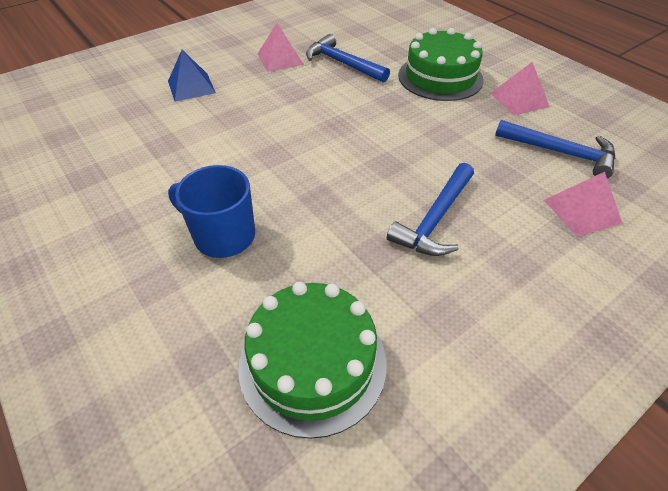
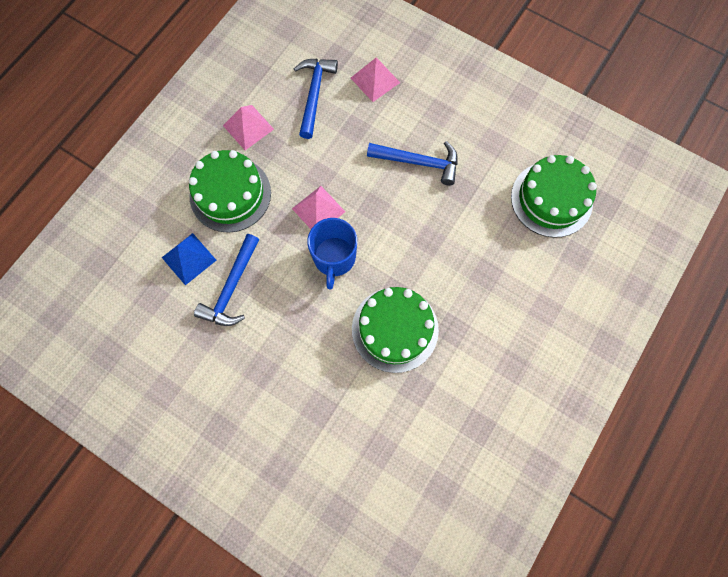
camera: 110 degrees left, 25 degrees up
(191, 87) = (323, 416): blue pyramid -> blue pyramid (189, 258)
(223, 235) = (490, 288): blue mug -> blue mug (334, 258)
(234, 145) = (395, 329): none -> green cake
(280, 59) = (241, 353): pink pyramid -> pink pyramid (318, 210)

